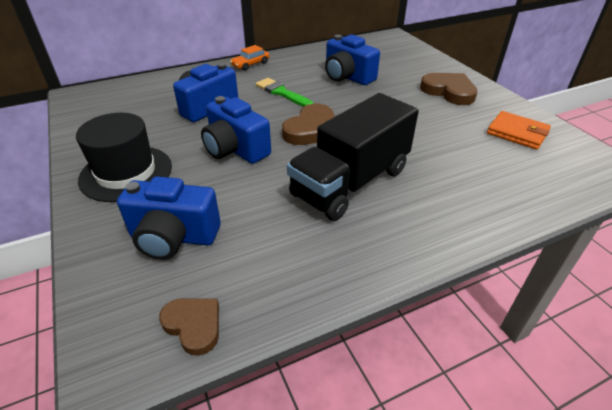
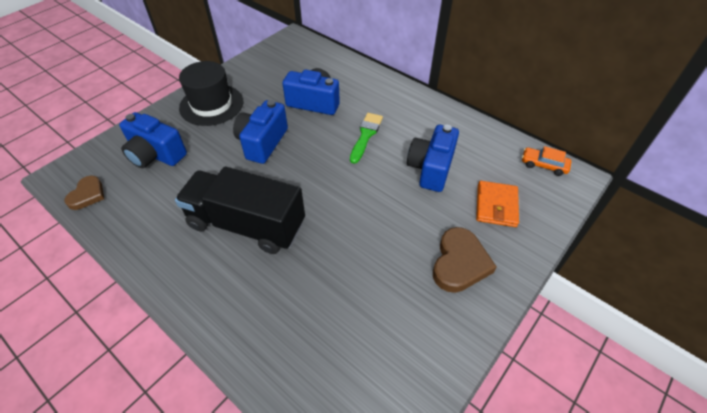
camera: 65 degrees right, 10 degrees up
(173, 237) = (155, 155): blue camera -> blue camera turned 45 degrees counterclockwise
(250, 64) = (406, 96): orange car -> orange car (544, 165)
(312, 129) = (314, 175): brown heart -> none
(517, 133) = (400, 346): orange wallet -> orange wallet (496, 206)

